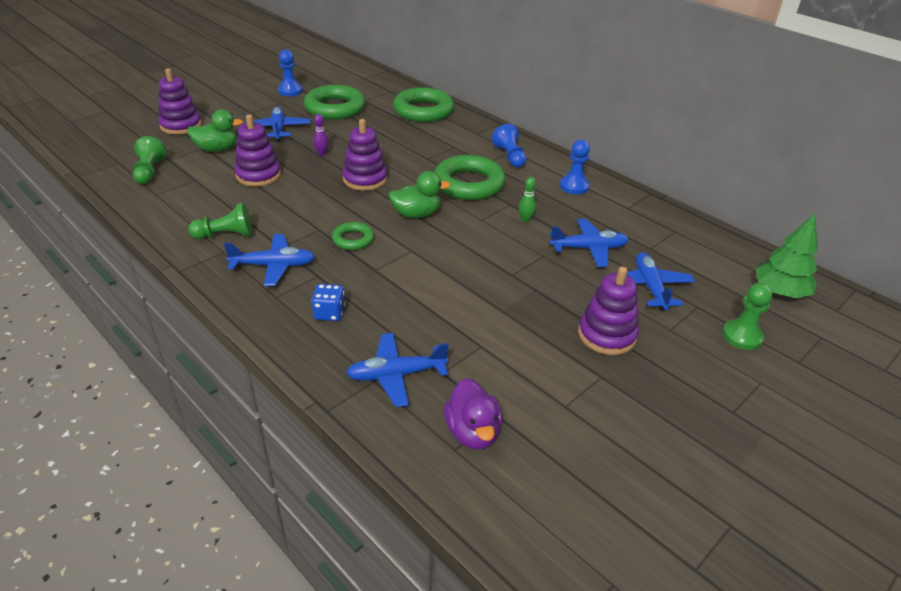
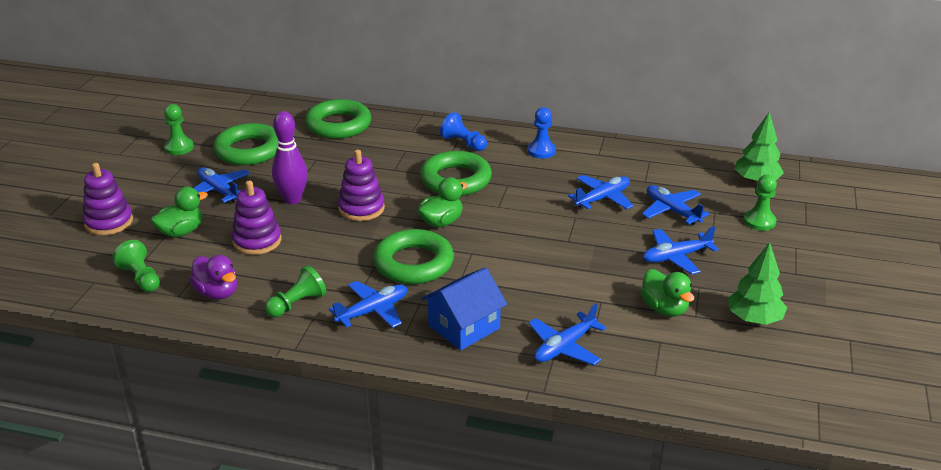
camera: 30 degrees left, 5 degrees down
(290, 91) = (179, 148): blue pawn -> green pawn
(322, 154) = (292, 199): purple bowling pin -> purple bowling pin, size x2.13
(329, 313) = (464, 327): blue dice -> blue house
(353, 239) = (413, 263): green ring -> green ring, size x1.93
(472, 432) = (655, 359): purple duck -> purple duck (217, 293)
(525, 219) = (533, 193): green bowling pin -> none
(538, 383) = (664, 309): none -> green duck
(606, 335) = (676, 257): purple stacking toy -> blue plane
(630, 441) = (754, 319): none -> green tree

